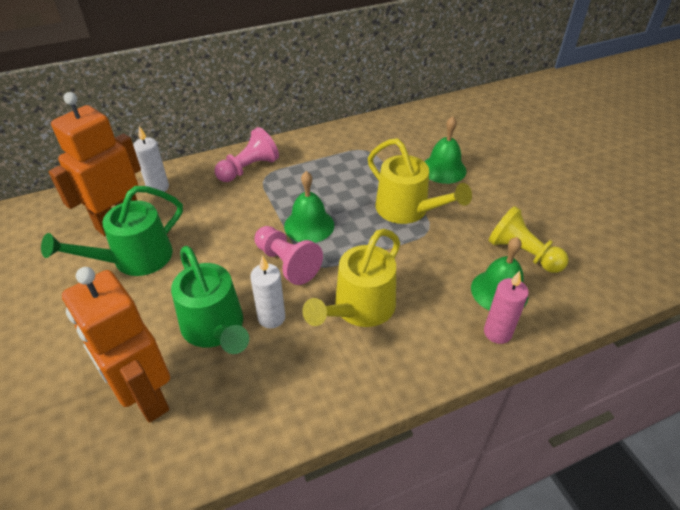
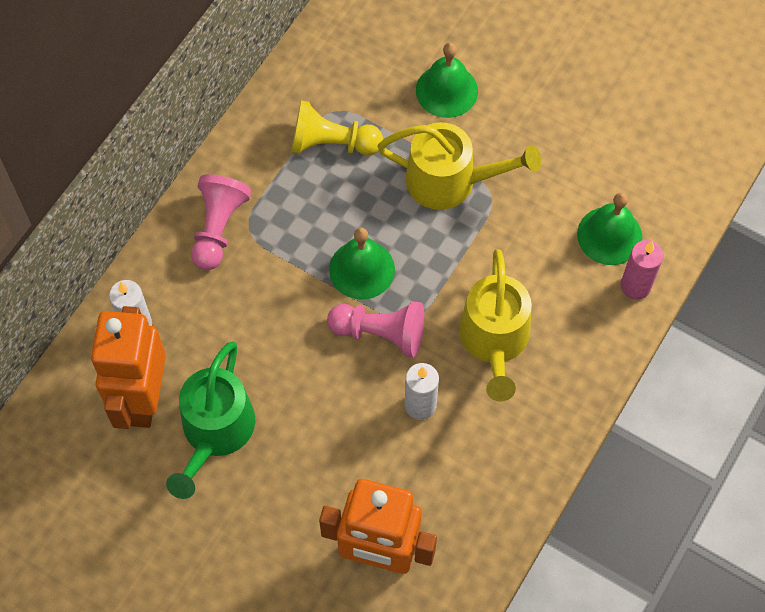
camera: 35 degrees left, 20 degrees up
(215, 329) = (378, 452): green watering can -> none
(522, 253) = (604, 171): yellow pawn -> yellow pawn (332, 143)

